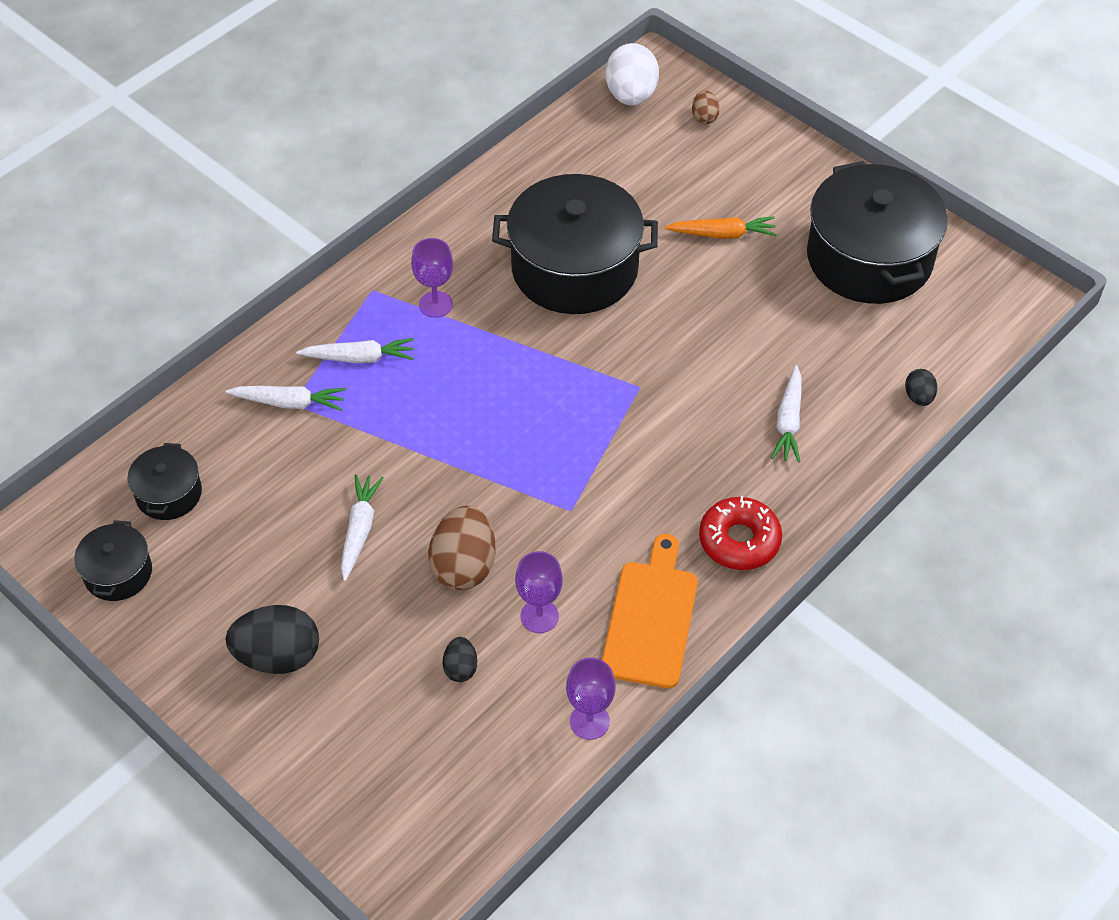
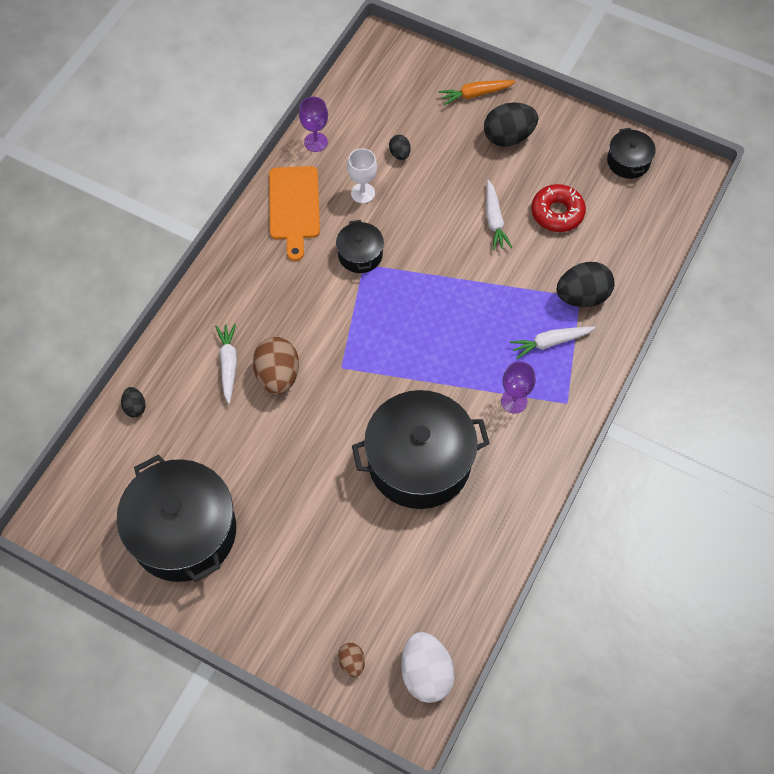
camera: 165 degrees right, 10 degrees up
(169, 493) = (626, 216): black pot -> black pot (360, 254)
(289, 403) = (582, 296): white carrot -> black egg
(464, 566) = (420, 213): brown egg -> brown egg (278, 375)
(539, 616) = (363, 193): purple goblet -> white goblet
(722, 234) = (308, 526): orange carrot -> orange carrot (475, 94)
(739, 540) = (248, 269): red donut -> red donut (557, 213)

